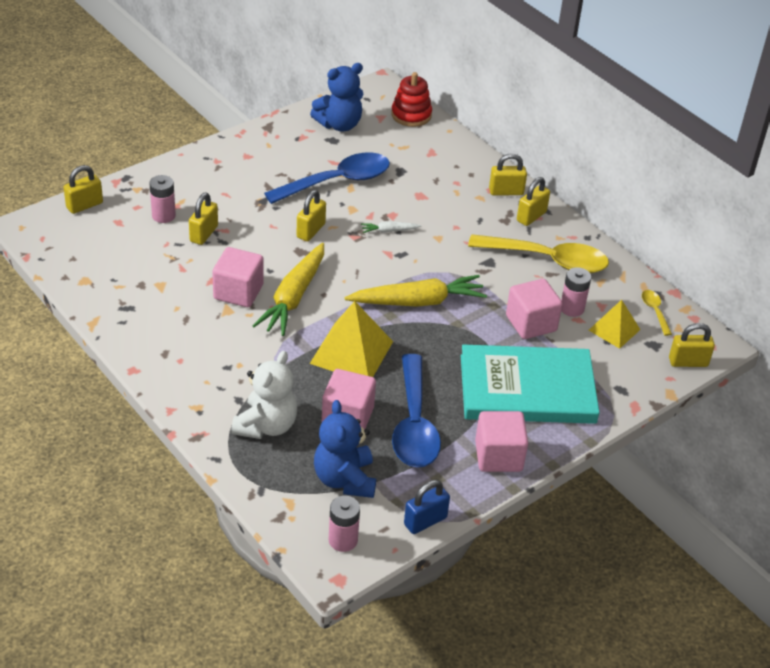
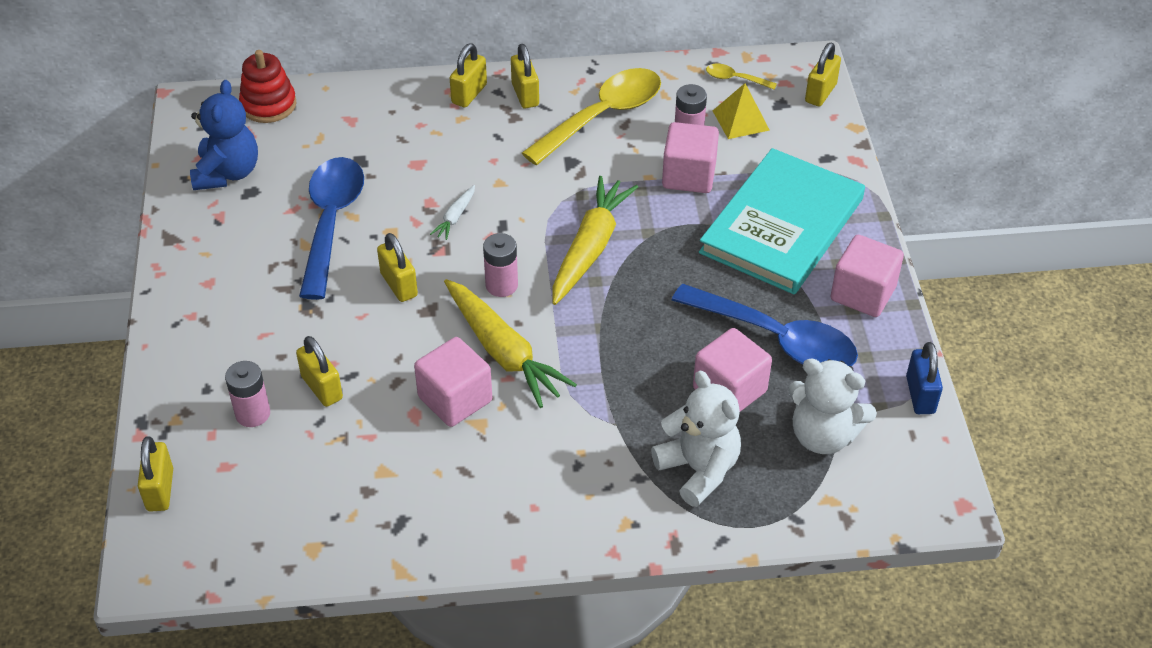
camera: 55 degrees left, 5 degrees up
(343, 540) = (910, 477): pink battery -> pink battery (501, 285)
(345, 479) = (823, 435): blue teddy bear -> white teddy bear
(351, 352) = (631, 341): yellow pyramid -> none

